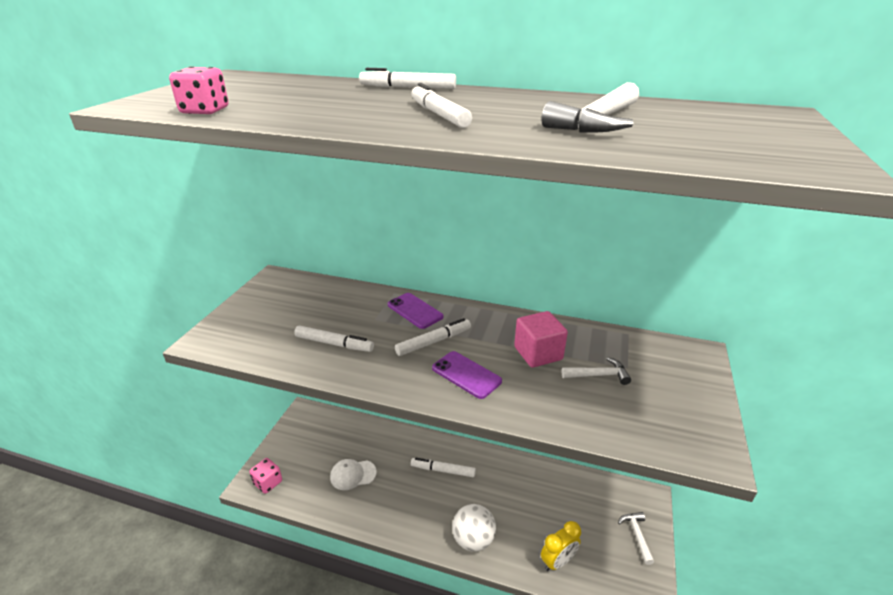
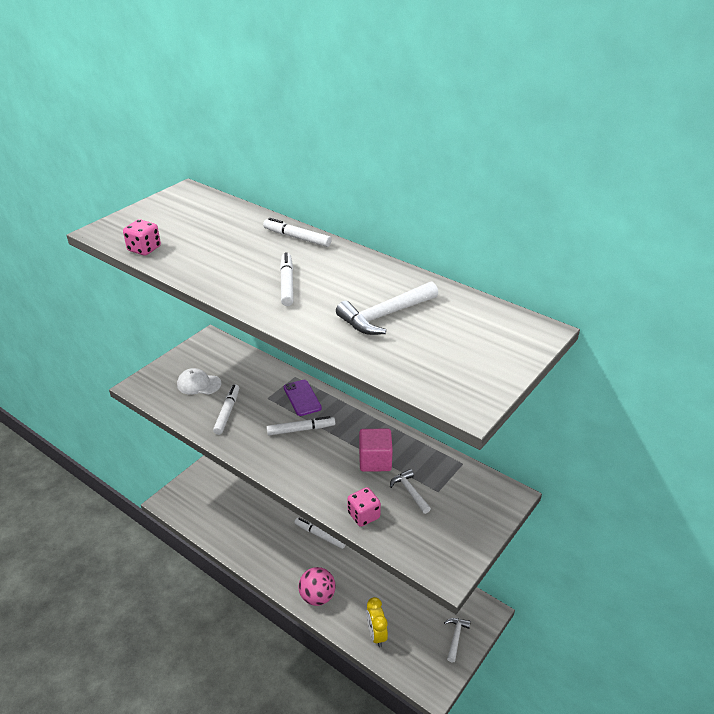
camera: 20 degrees right, 5 degrees up
(268, 483) = (179, 504): pink dice -> pink dice (363, 515)
(334, 344) = (227, 412): white marker -> white marker turned 120 degrees counterclockwise
(353, 475) = (246, 517): white cap -> white cap (198, 384)
(466, 375) = (309, 463): purple phone -> none
(473, 539) = (317, 597): white ball -> pink ball
(557, 561) = (376, 634): yellow clock -> yellow clock turned 90 degrees clockwise
(599, 375) = (409, 491): white hammer -> white hammer turned 135 degrees counterclockwise

